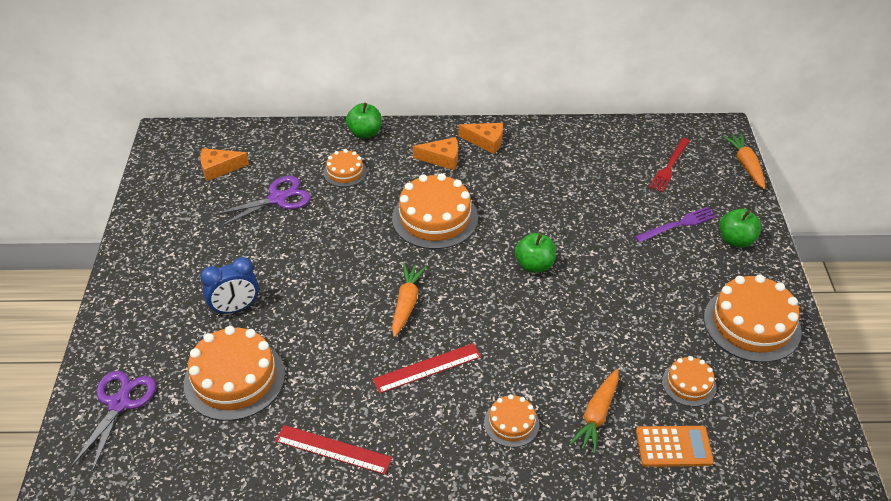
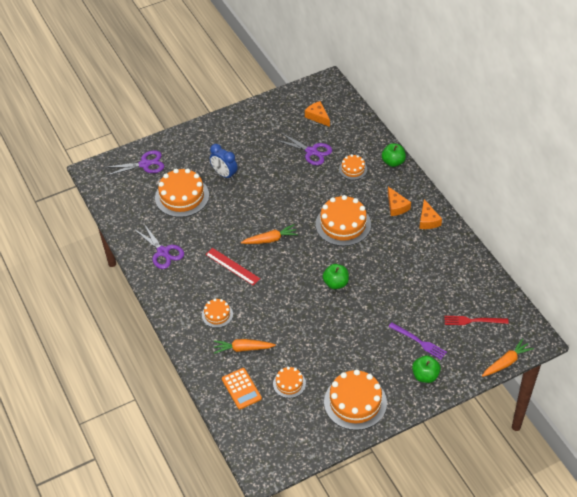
camera: 65 degrees right, 5 degrees up
(333, 449) = (163, 252): red ruler -> purple scissors

